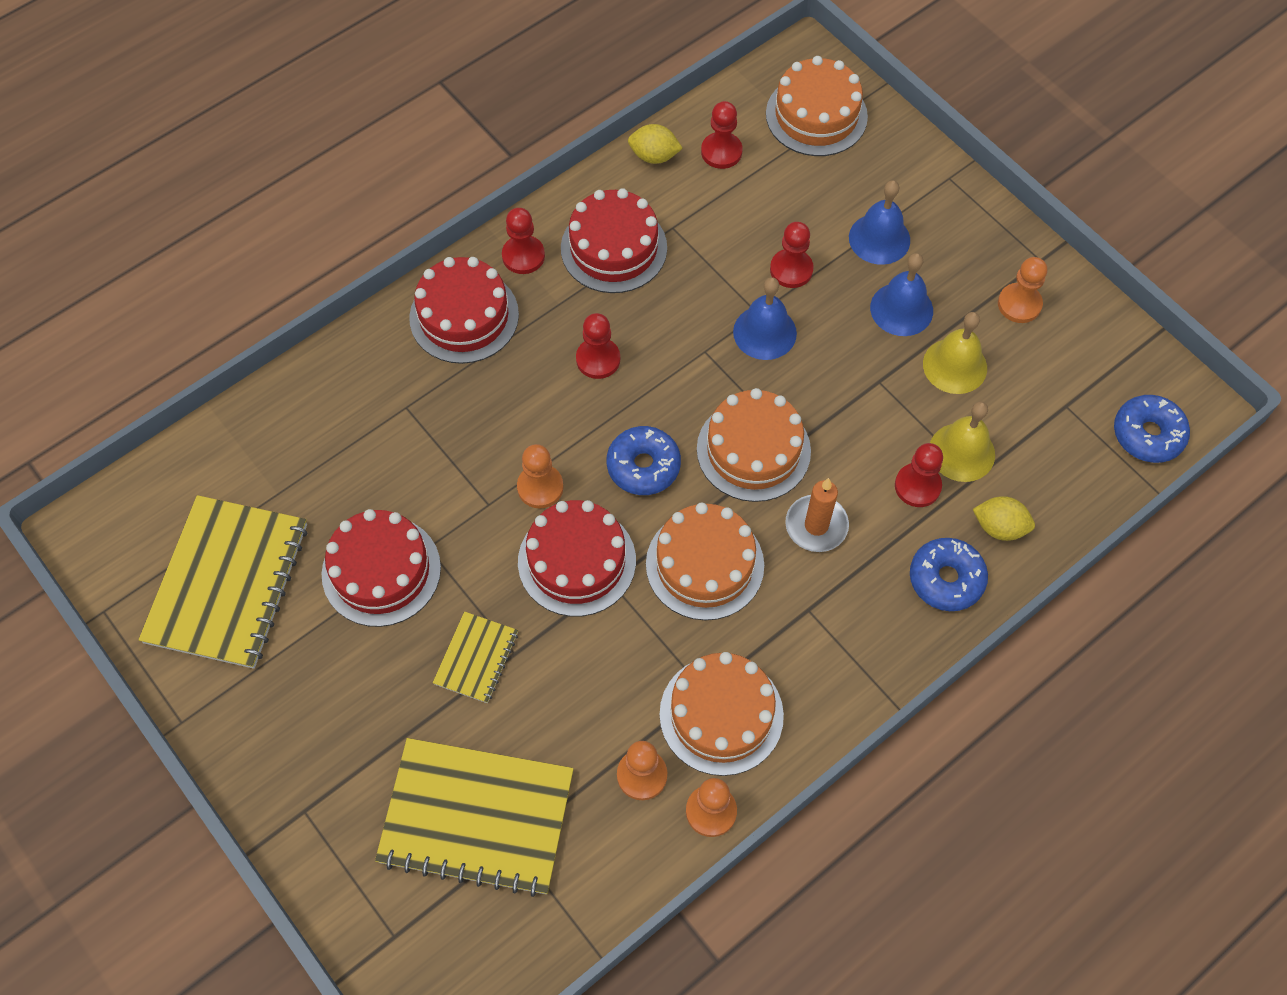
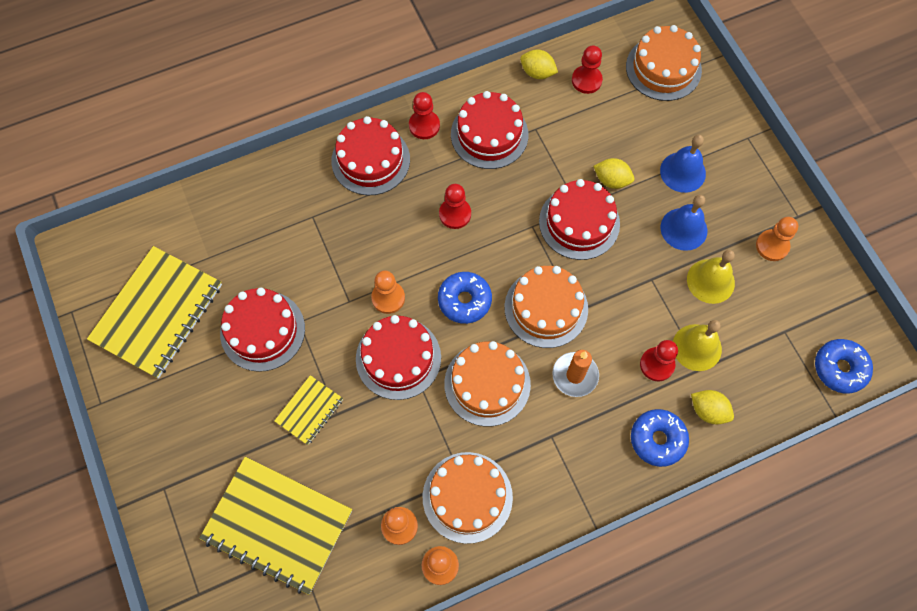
camera: 15 degrees right, 5 degrees up
(764, 332) = (579, 222): blue bell -> red cake
(791, 270) = (611, 180): red pawn -> yellow lemon

